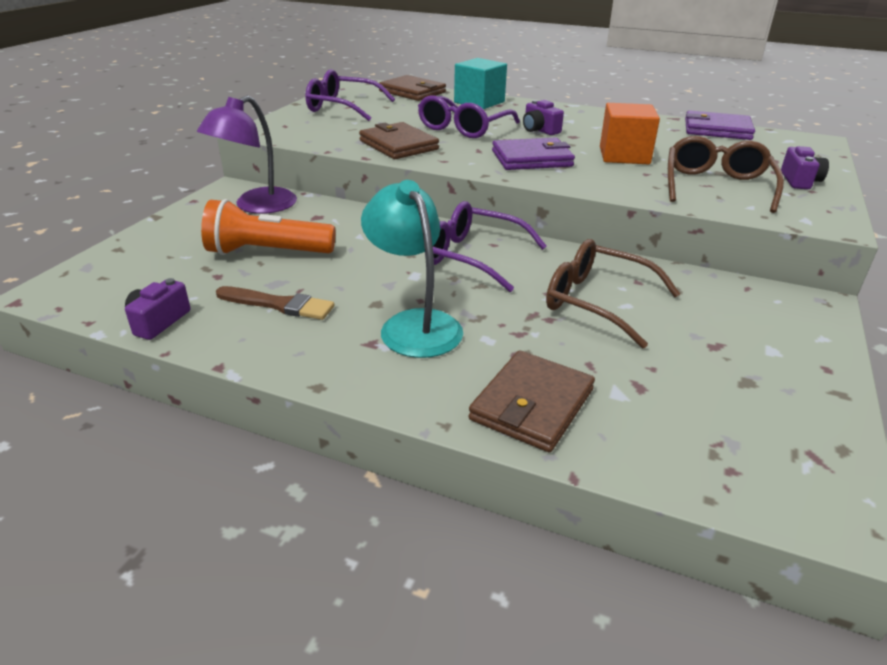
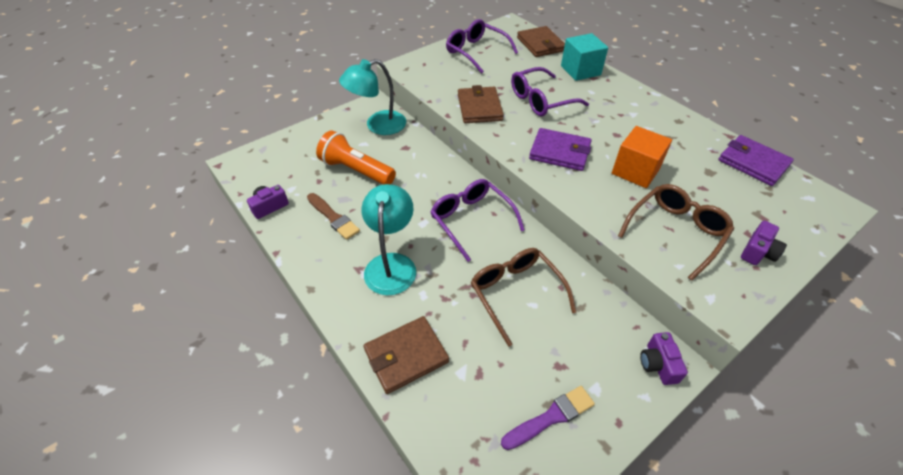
camera: 30 degrees right, 15 degrees up
(256, 206) = (378, 125): purple lamp -> turquoise lamp
(539, 130) = (597, 119): purple camera -> purple camera (658, 364)
(760, 392) = (550, 417): none -> purple brush

